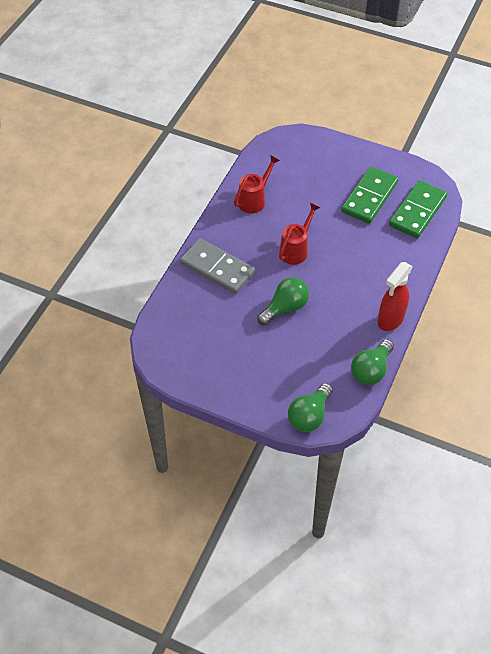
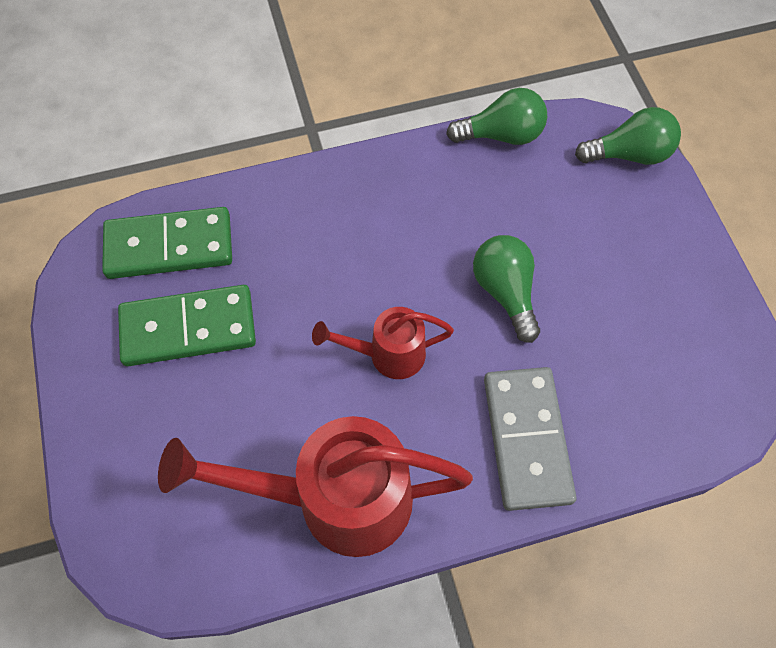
camera: 130 degrees left, 10 degrees up
(254, 200) = (336, 499): red watering can -> red watering can, size x1.87
(285, 308) = (505, 292): green light bulb -> green light bulb turned 60 degrees clockwise
(390, 320) = (404, 161): red spray bottle -> none

